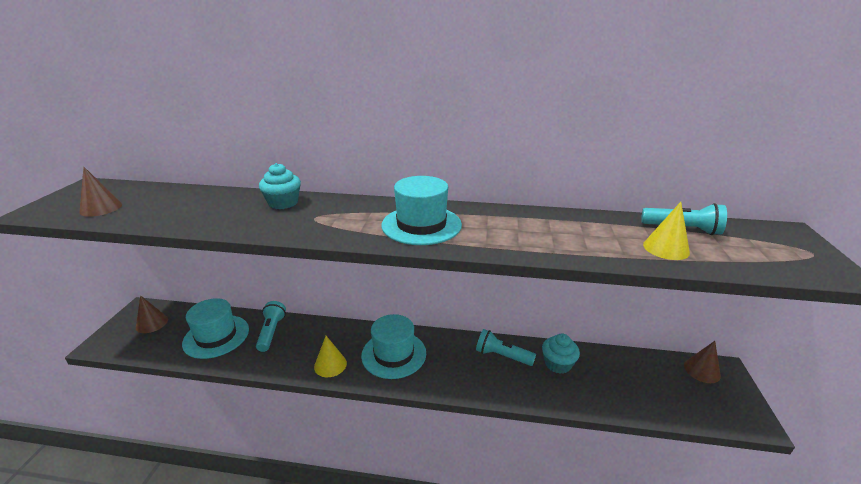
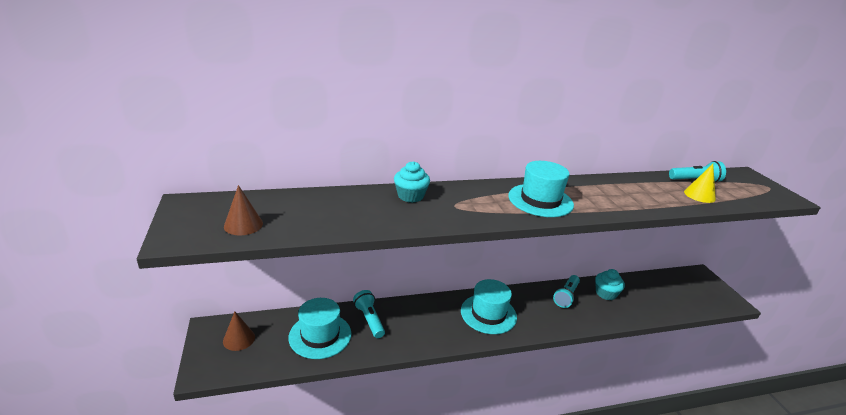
camera: 25 degrees left, 0 degrees up
(330, 365) = (446, 334): yellow cone -> none
(502, 356) = (566, 296): turquoise flashlight -> turquoise flashlight turned 60 degrees counterclockwise
(701, 370) = (689, 277): brown cone -> none

